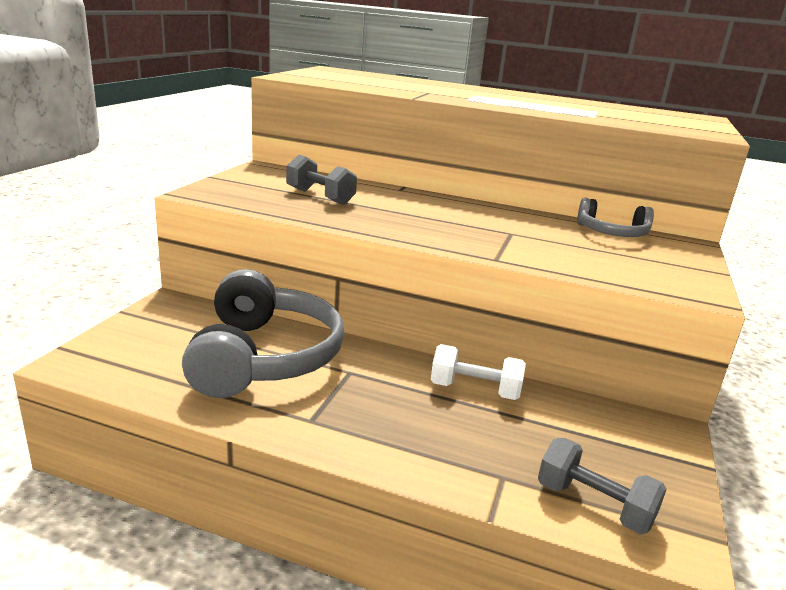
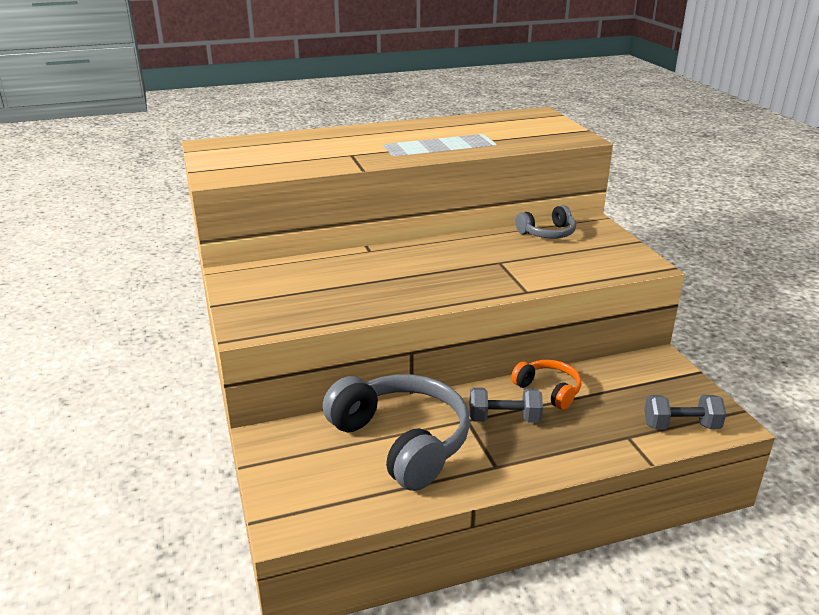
camera: 35 degrees left, 5 degrees up
(320, 197) = (334, 287): grey dumbbell -> grey dumbbell (504, 419)
(474, 390) = (548, 390): white dumbbell -> orange headphones

